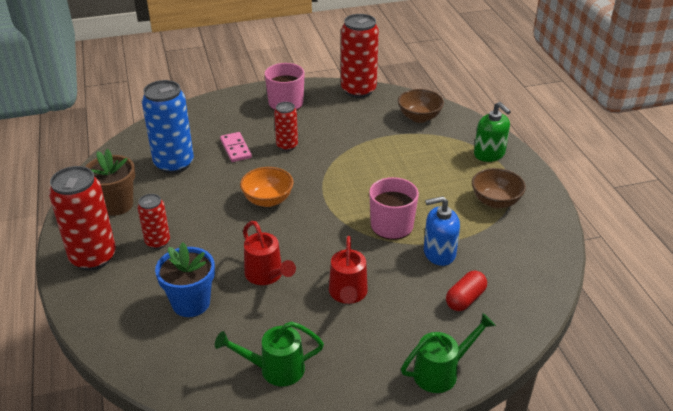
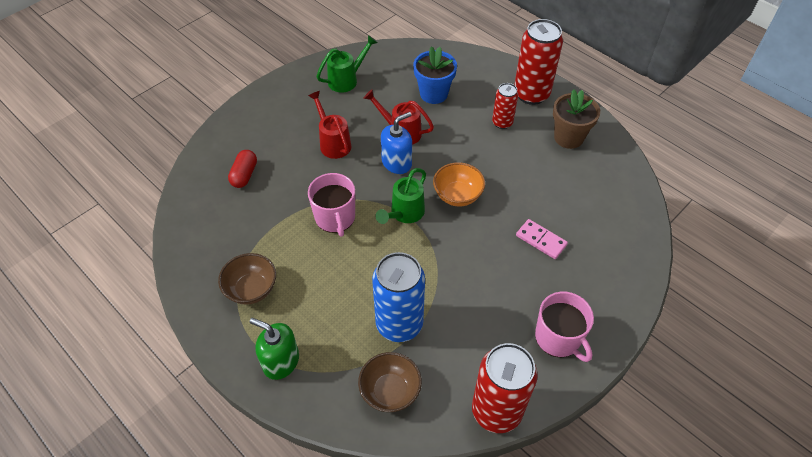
camera: 150 degrees right, 15 degrees up
(174, 164) = (574, 196): blue can -> blue can (399, 324)
(287, 146) = (497, 268): red can -> none
(439, 253) = (281, 207): blue soap dispenser -> blue soap dispenser (397, 162)
(441, 372) = (242, 118): green watering can -> green watering can (404, 213)

